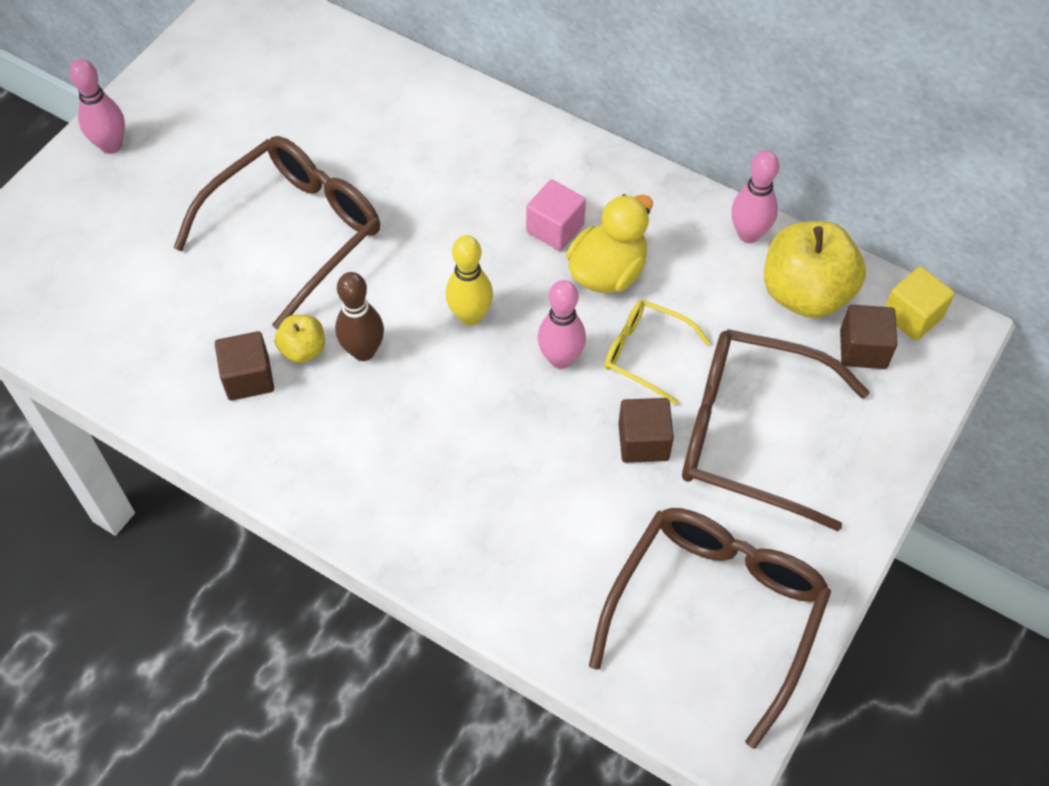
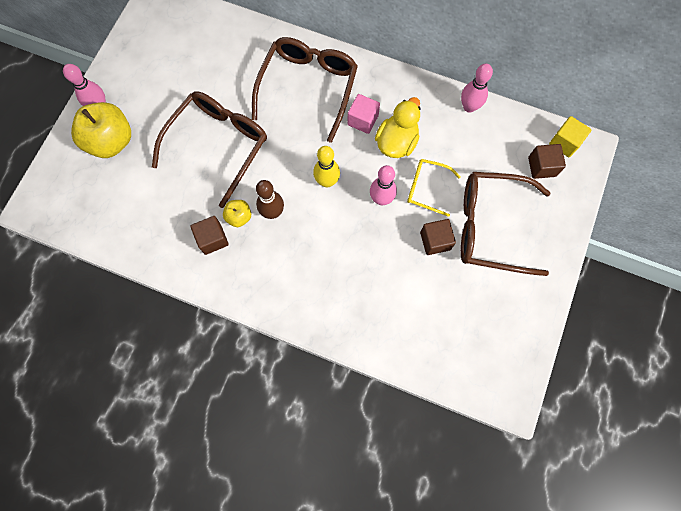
camera: 10 degrees left, 15 degrees up
(716, 612) = (491, 332): brown glasses -> brown glasses (308, 87)
(805, 293) = (506, 138): yellow apple -> yellow apple (111, 141)

